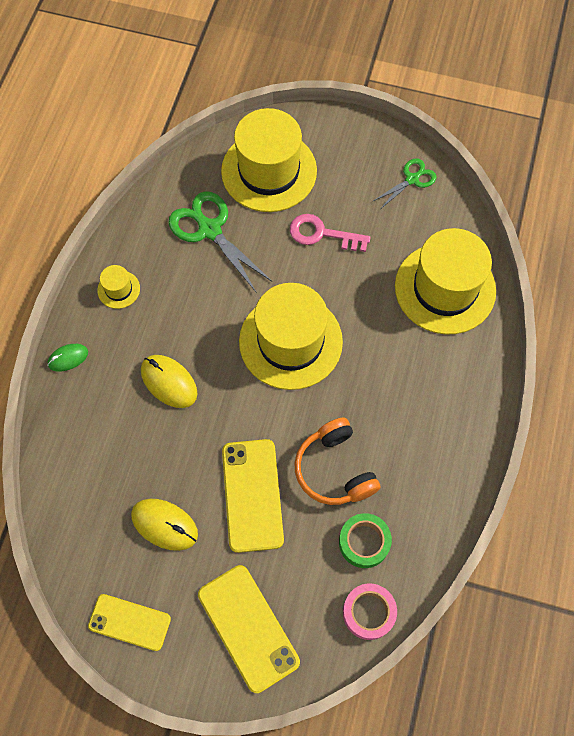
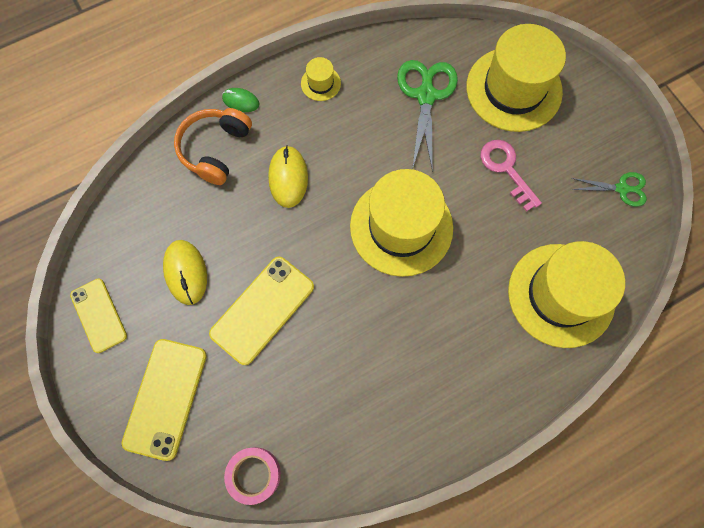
camera: 45 degrees right, 5 degrees up
(334, 469) = (337, 348): orange headphones -> orange headphones (215, 149)
(364, 542) = (303, 421): green tape -> none

